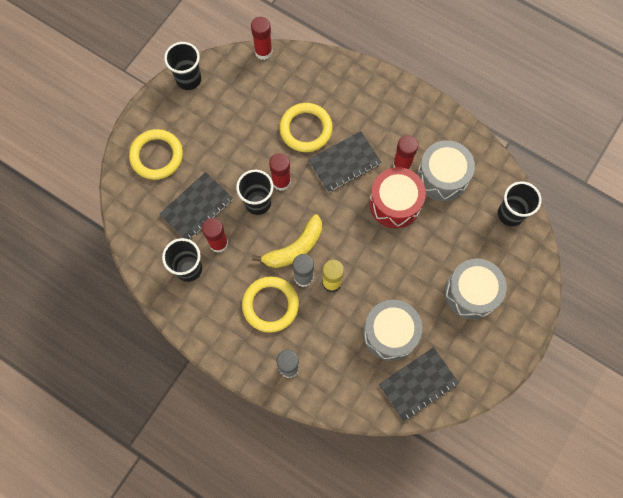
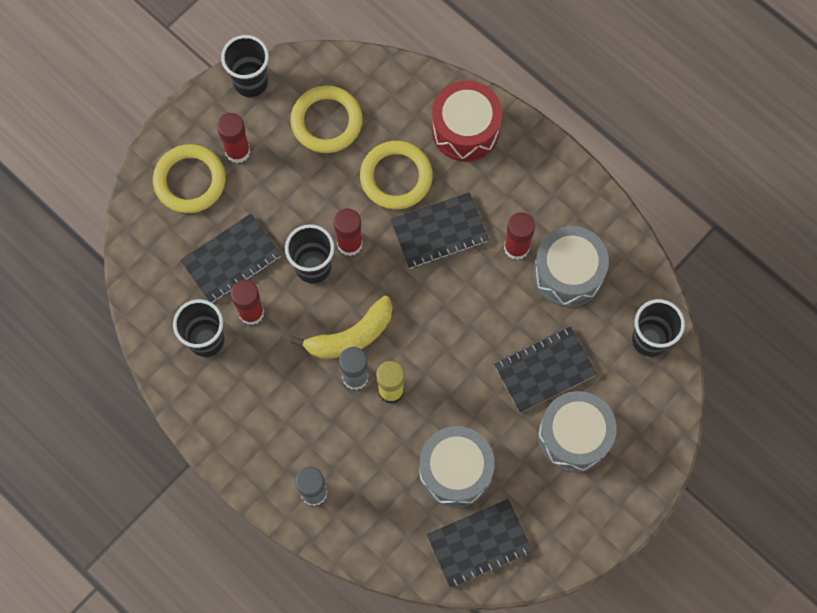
camera: 10 degrees right, 0 degrees up
(263, 52) = (358, 59): red glue stick -> red glue stick (237, 151)
(270, 305) = (305, 406): yellow ring -> yellow ring (326, 121)
(395, 203) = (496, 298): red drum -> red drum (465, 129)
(440, 249) = (544, 370): none -> black notebook

